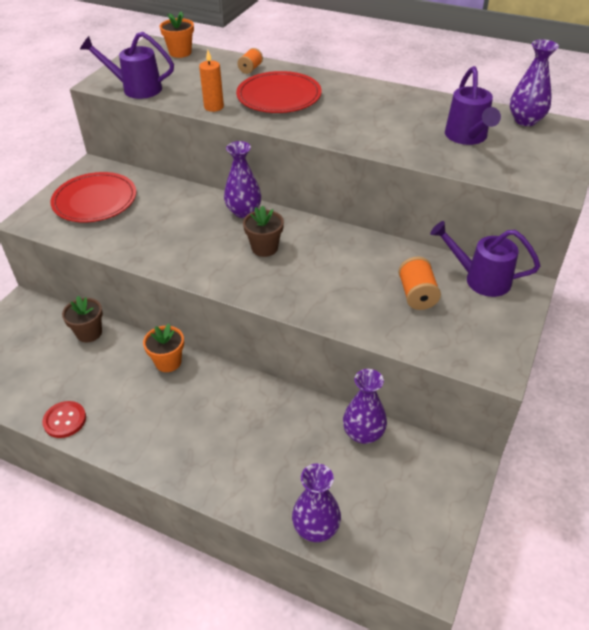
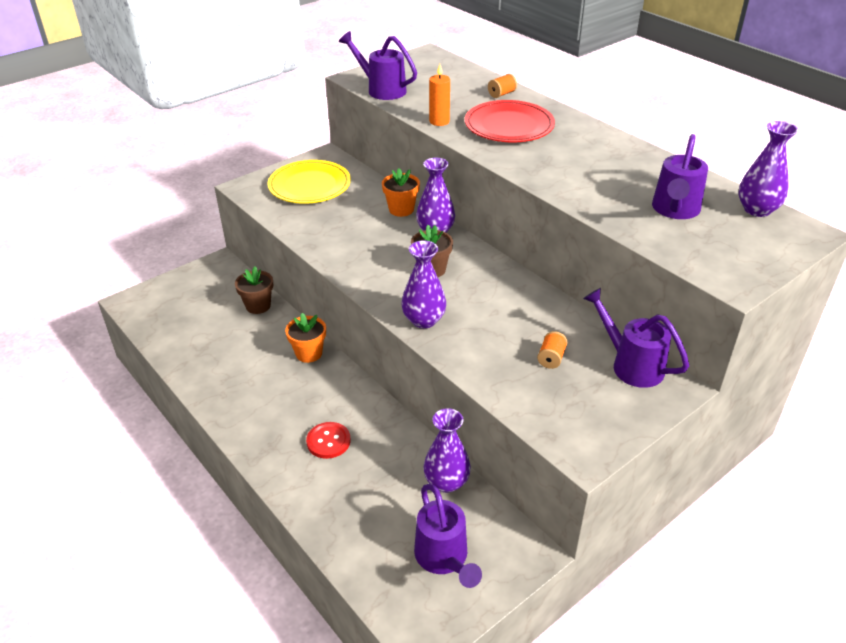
camera: 25 degrees right, 5 degrees down
(65, 420) = (194, 372): red button -> red button (328, 441)
(95, 200) = (309, 185): red plate -> yellow plate
(180, 52) = (446, 65): orange flower pot -> orange flower pot (401, 209)
(316, 528) = (346, 547): purple vase -> purple vase (424, 320)
(403, 501) = (444, 558): none -> purple watering can
(417, 295) = (551, 358): orange spool -> orange spool, size x0.65

